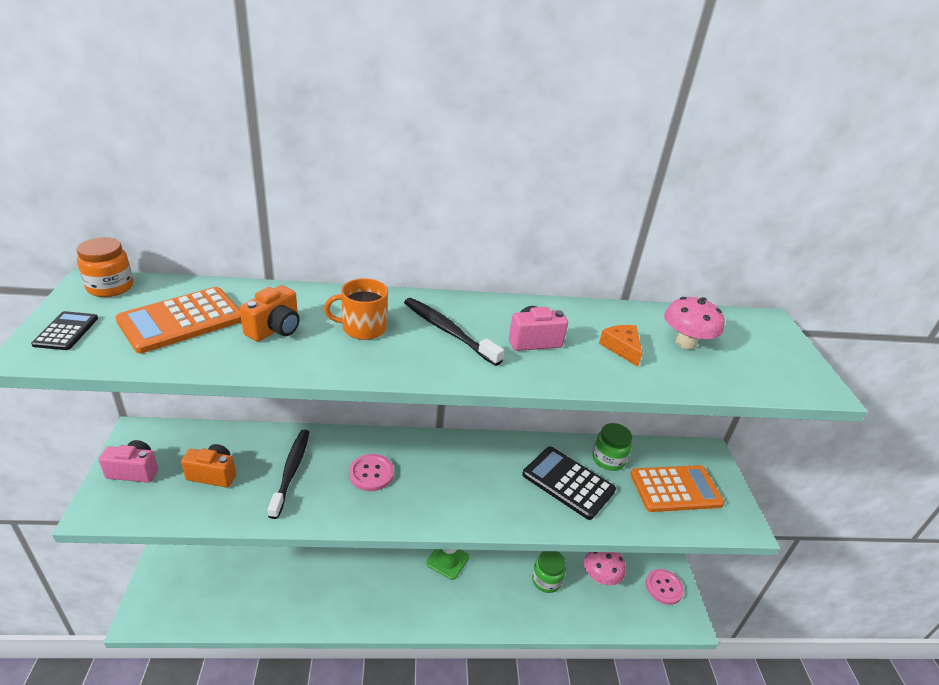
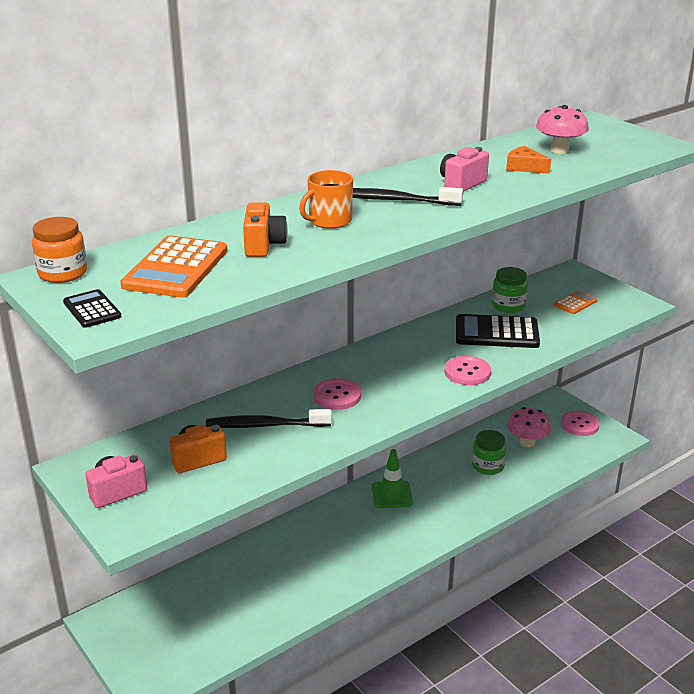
camera: 30 degrees left, 5 degrees down
(291, 471) = (265, 425): black toothbrush -> black toothbrush turned 60 degrees counterclockwise
(498, 511) = (467, 372): none -> pink button
(675, 489) = (575, 303): orange calculator -> orange calculator, size x0.52

